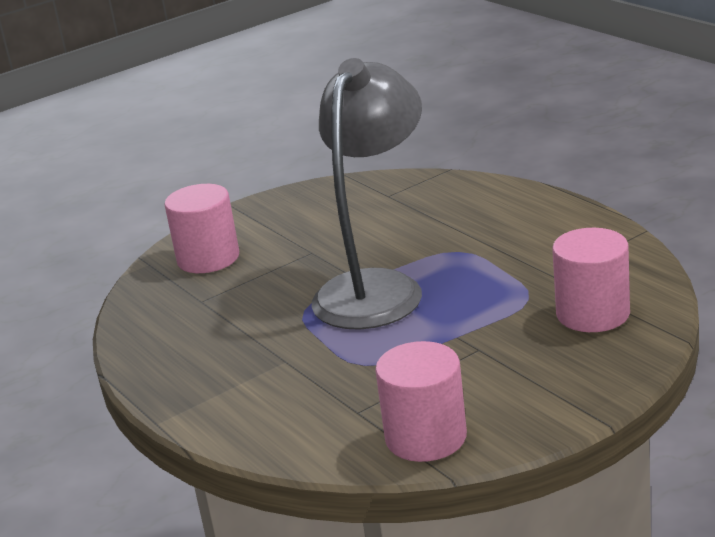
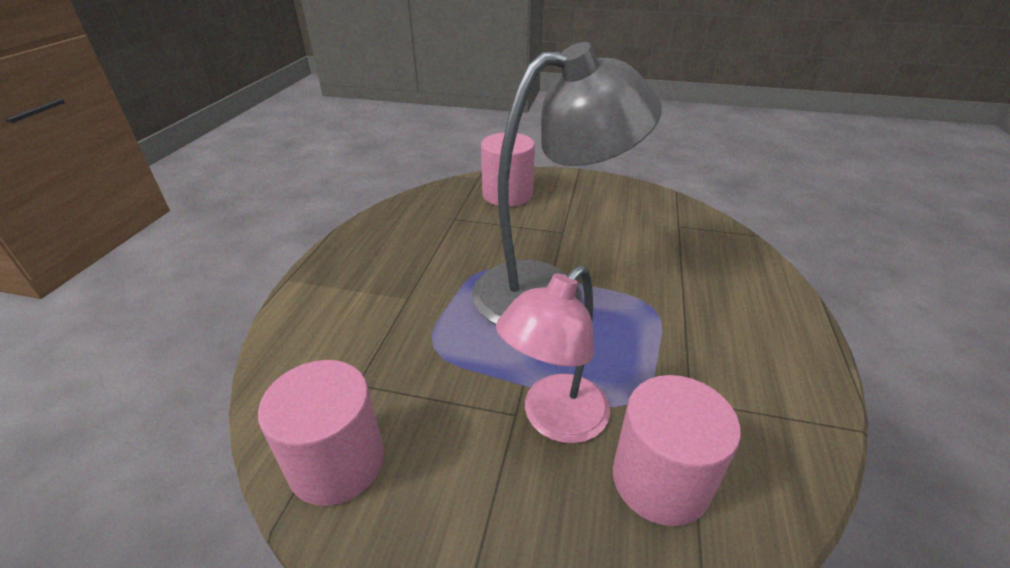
camera: 45 degrees right, 10 degrees up
(503, 334) = (554, 420): none -> pink lamp

